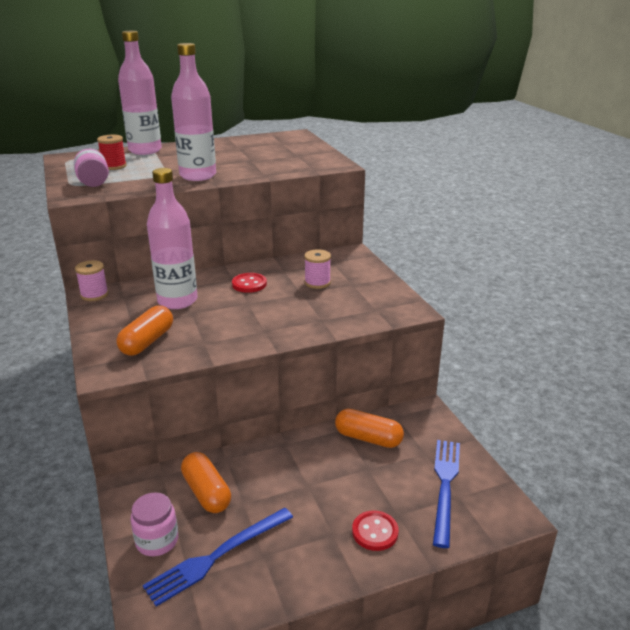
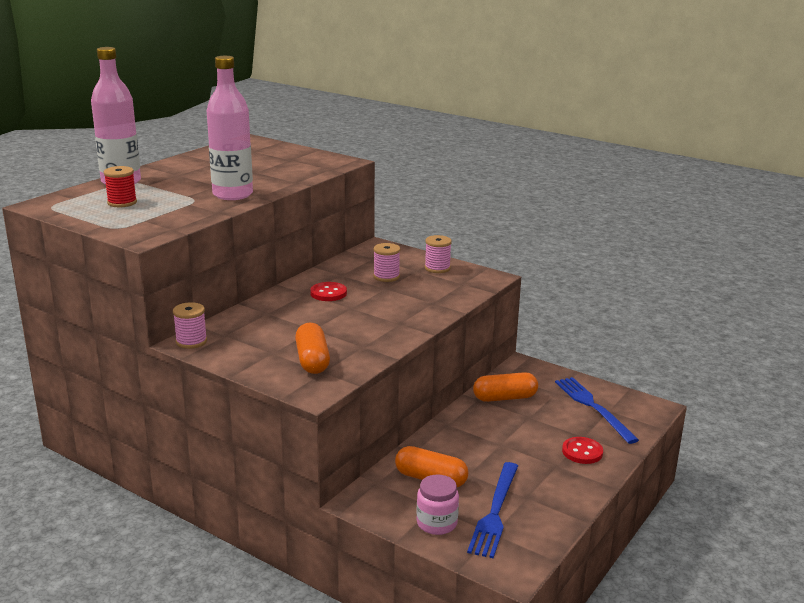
camera: 35 degrees left, 5 degrees down
(93, 183) = (137, 222): pink jar -> none
(177, 301) = (284, 323): pink bottle -> none
(373, 287) = (437, 268): none -> pink spool

